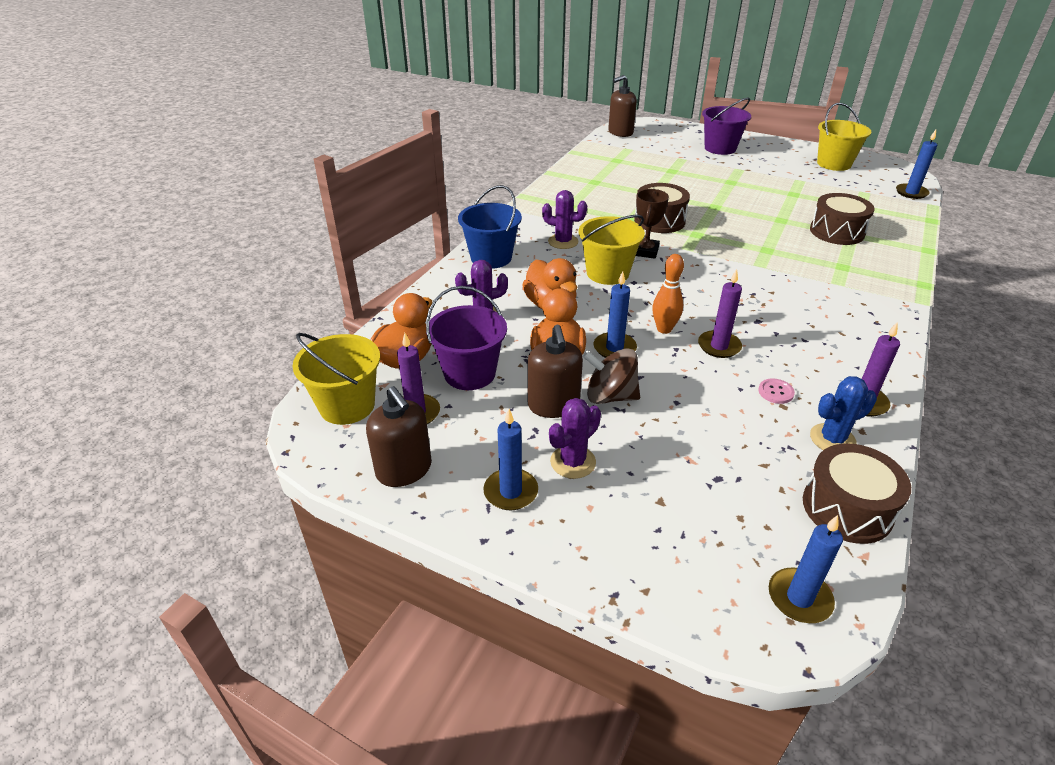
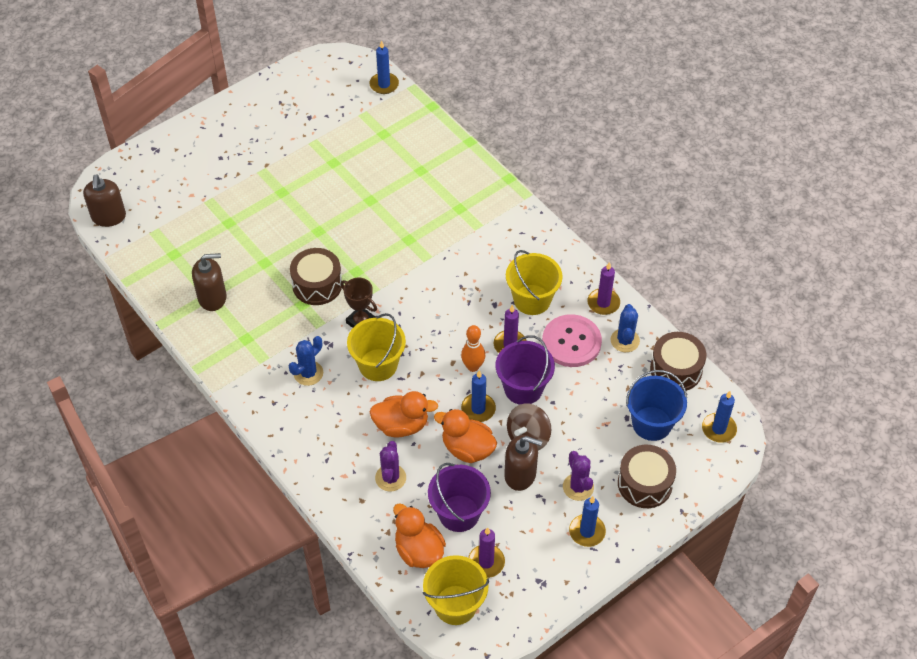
camera: 65 degrees left, 15 degrees up
(404, 470) = (539, 586): brown soap dispenser -> brown soap dispenser (212, 297)
(491, 258) = (302, 439): blue bucket -> blue bucket (651, 423)
(563, 242) = (308, 373): purple cactus -> blue cactus
(720, 148) = (208, 158): purple bucket -> purple bucket (523, 388)
(775, 392) = (571, 342): pink button -> pink button, size x2.42
(834, 164) = (300, 97): yellow bucket -> yellow bucket (532, 300)
(837, 232) = (411, 177): brown drum -> brown drum (645, 484)

